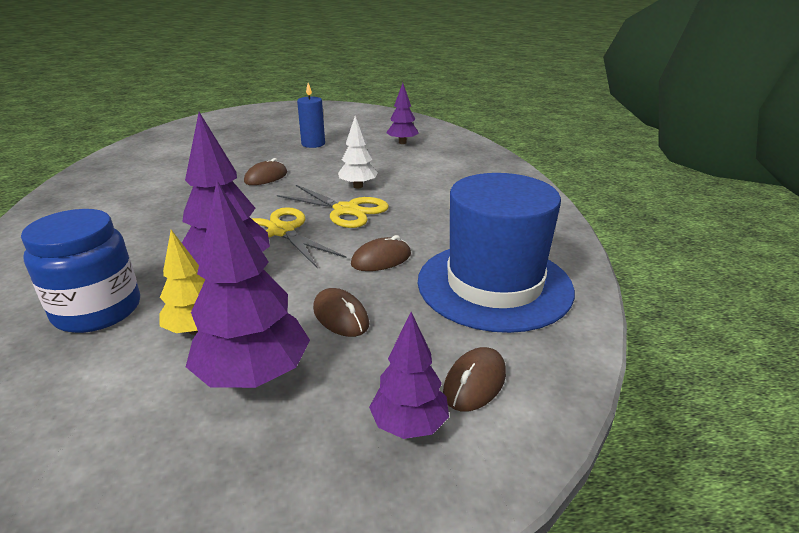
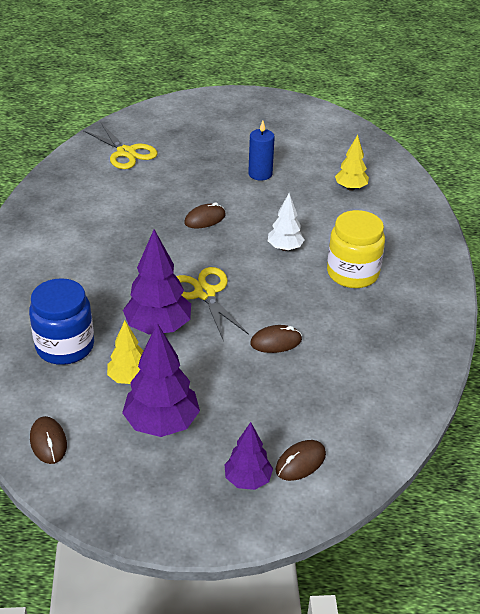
camera: 15 degrees right, 10 degrees up
(340, 316) = (229, 390): brown mouse -> brown mouse (48, 442)
(346, 210) = (264, 278): yellow scissors -> yellow scissors (126, 153)
(402, 142) = (350, 188): purple tree -> yellow tree
(436, 194) = (352, 273): none -> yellow jar
(494, 285) = (353, 387): blue hat -> none

